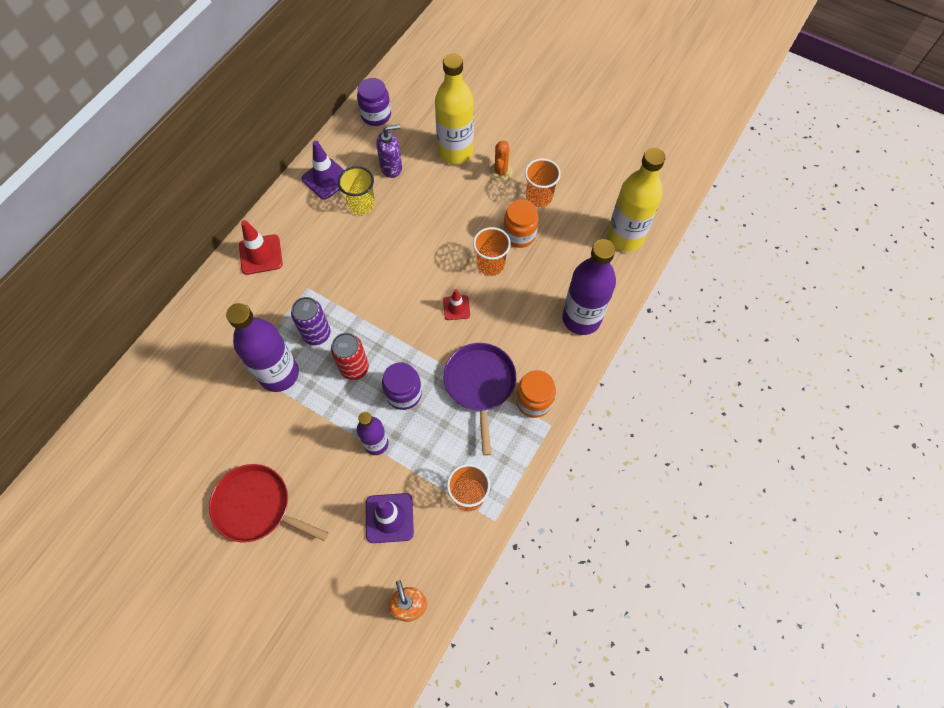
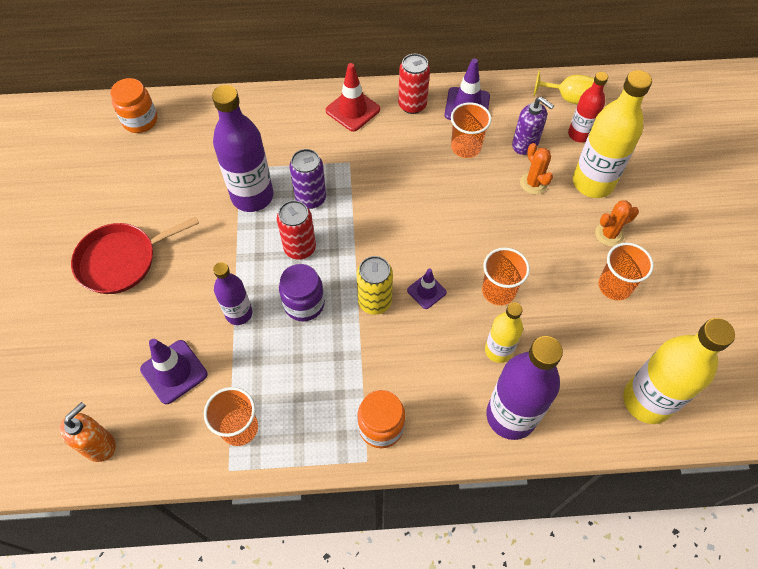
camera: 55 degrees right, 5 degrees down
(257, 506) = (121, 260): red pan -> red pan turned 105 degrees counterclockwise
(293, 212) = (412, 105): none -> red can
(361, 204) = (466, 147): yellow cup -> orange cup
(376, 115) = (567, 98): purple jar -> yellow goblet
(411, 131) = (579, 134): none -> red bottle
(426, 185) = (533, 183): none -> orange cactus
(438, 345) = (375, 302): none -> yellow can
(456, 308) = (426, 291): red traffic cone -> purple traffic cone
(480, 384) = (362, 364): purple pan -> none
(519, 235) = (554, 296): orange jar -> orange jar (140, 121)
(532, 294) = (498, 350): none -> yellow bottle

